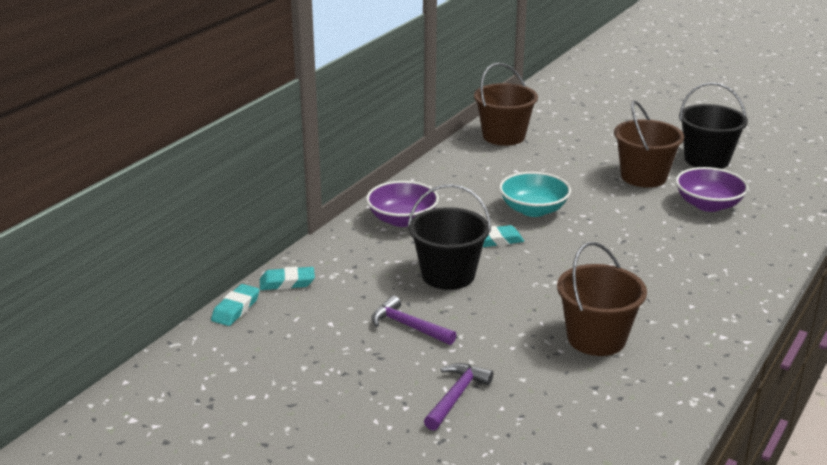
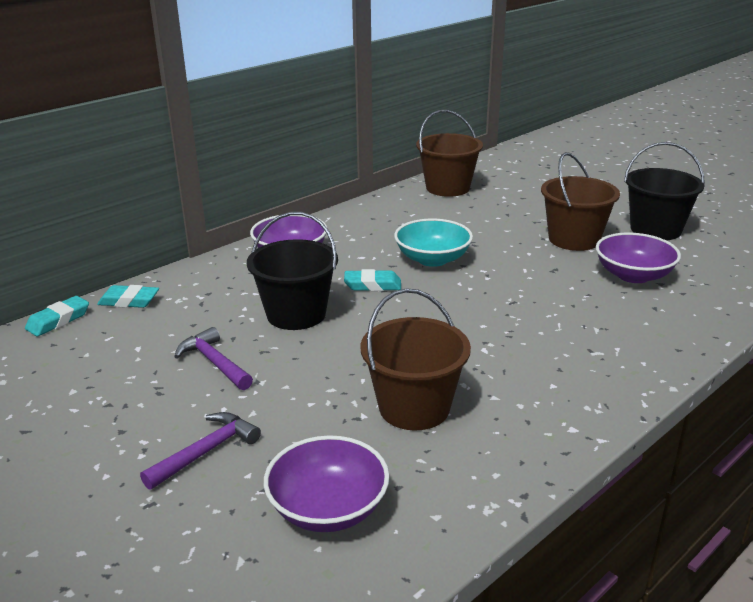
camera: 15 degrees right, 0 degrees up
(579, 420) = (328, 508): none -> purple bowl

